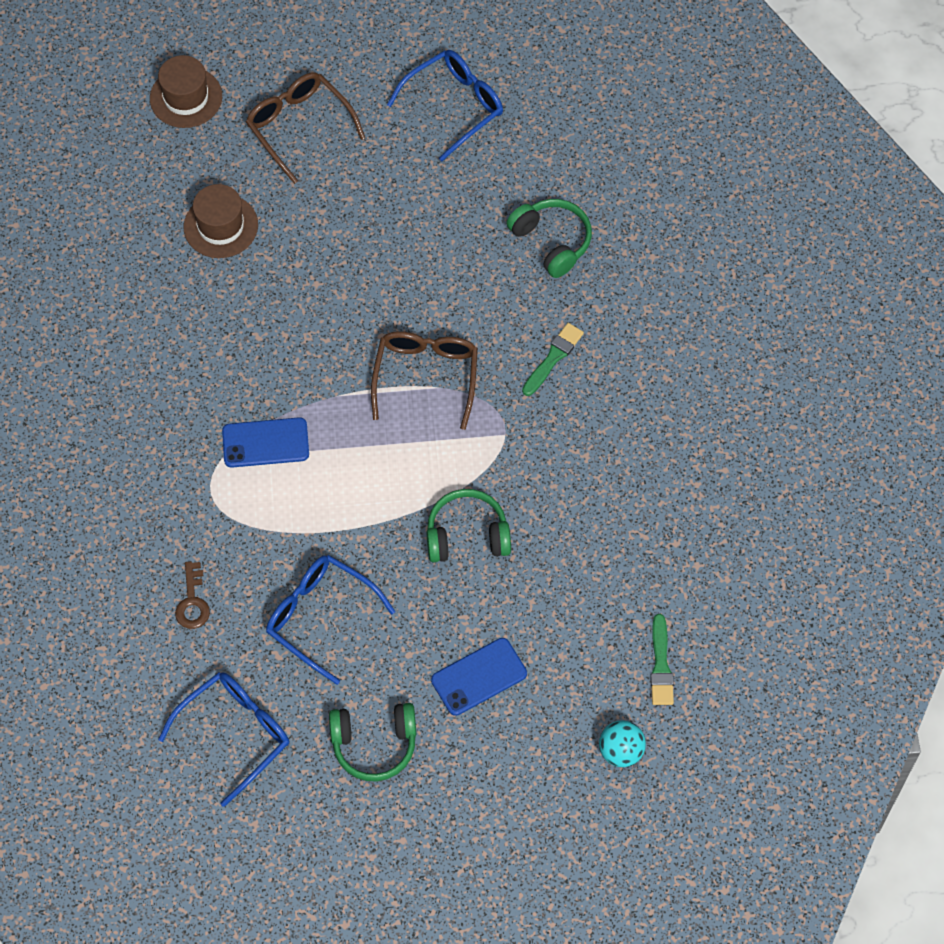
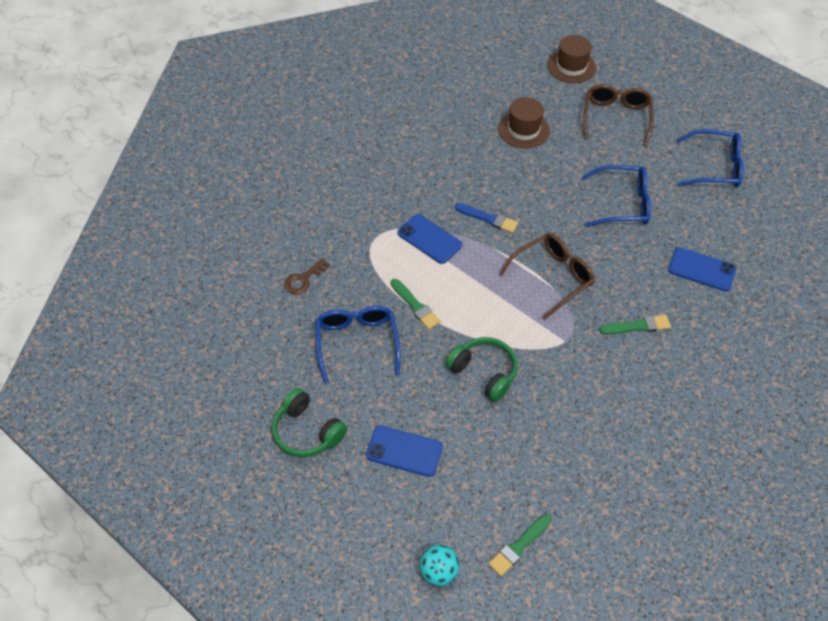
camera: 45 degrees right, 10 degrees down
(235, 734) = (245, 359): blue glasses -> blue glasses (622, 204)
(298, 366) = (488, 219): none -> blue brush
(332, 527) = (415, 306): none -> green brush
(552, 242) = (701, 269): green headphones -> blue phone

